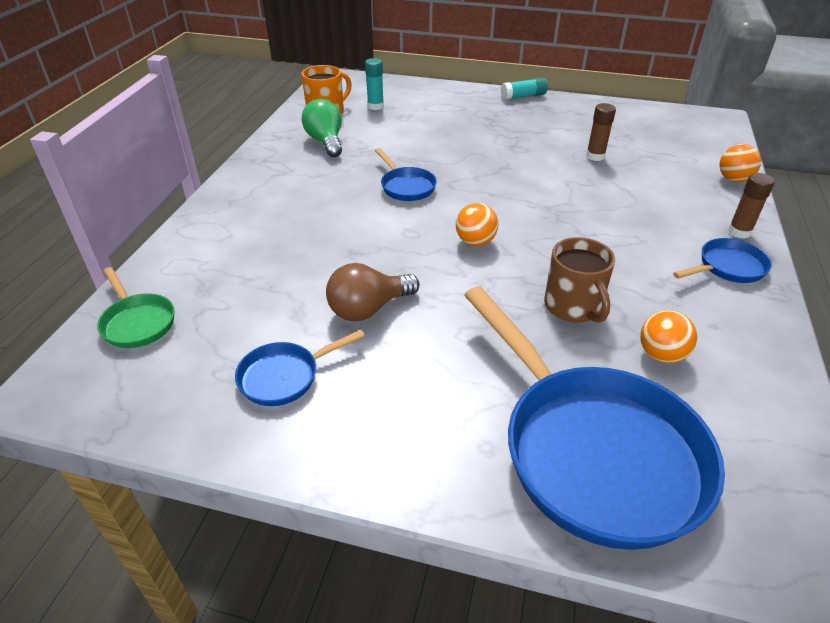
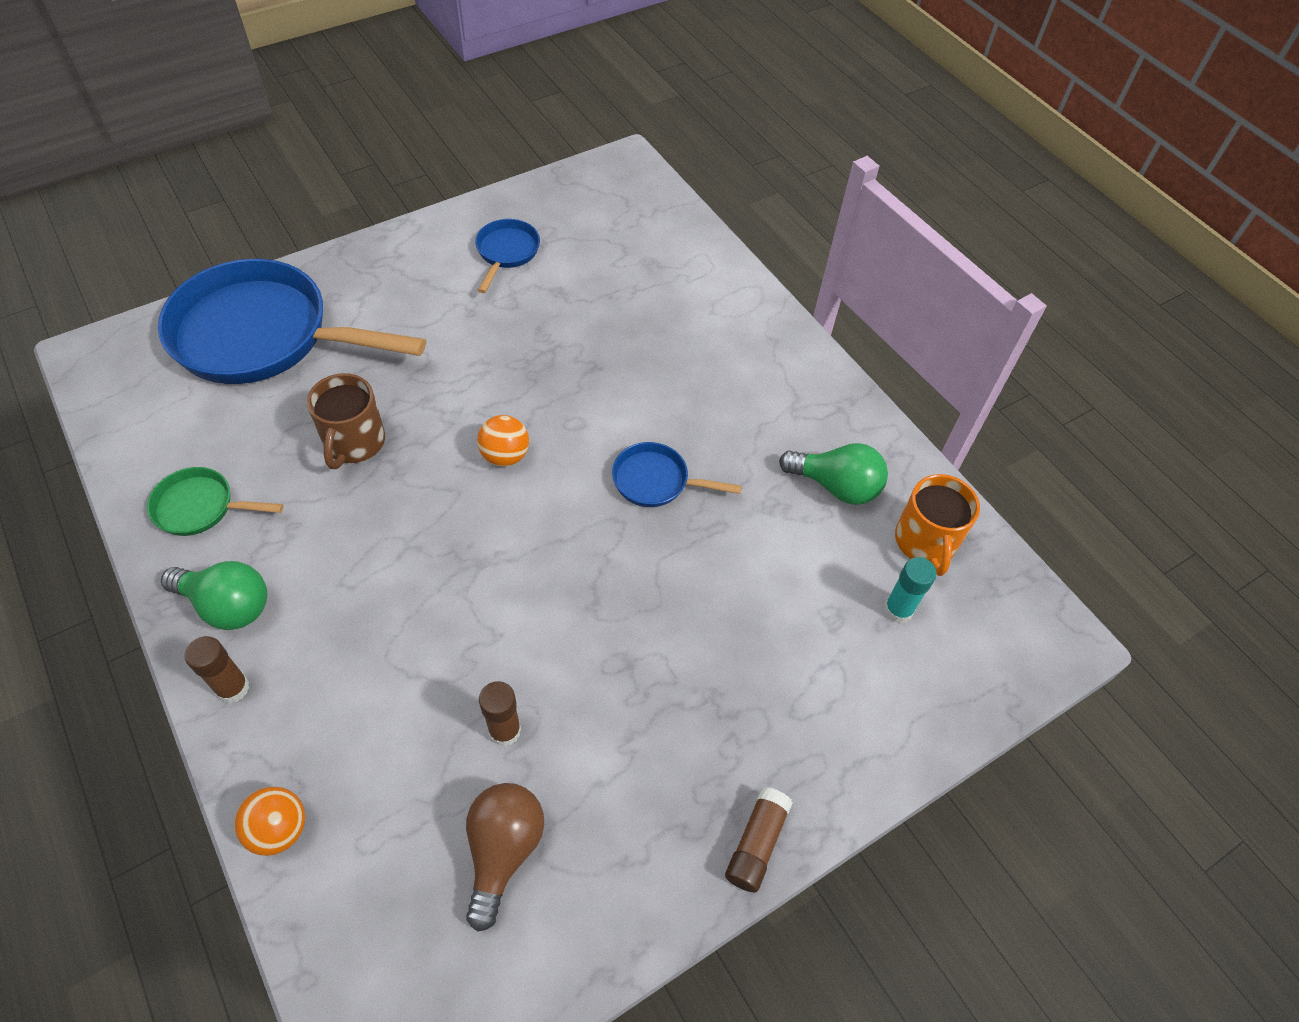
camera: 130 degrees right, 15 degrees up
(137, 322) = (650, 218): green pan -> green pan (201, 507)
(368, 309) = (515, 329): brown light bulb -> brown light bulb (503, 851)
(523, 96) = (756, 844): turquoise glue stick -> brown glue stick
(573, 307) = (354, 442): brown mug -> brown mug turned 105 degrees counterclockwise
(661, 355) = (251, 443): orange ball -> none
(727, 267) = (227, 605): blue pan -> green light bulb

